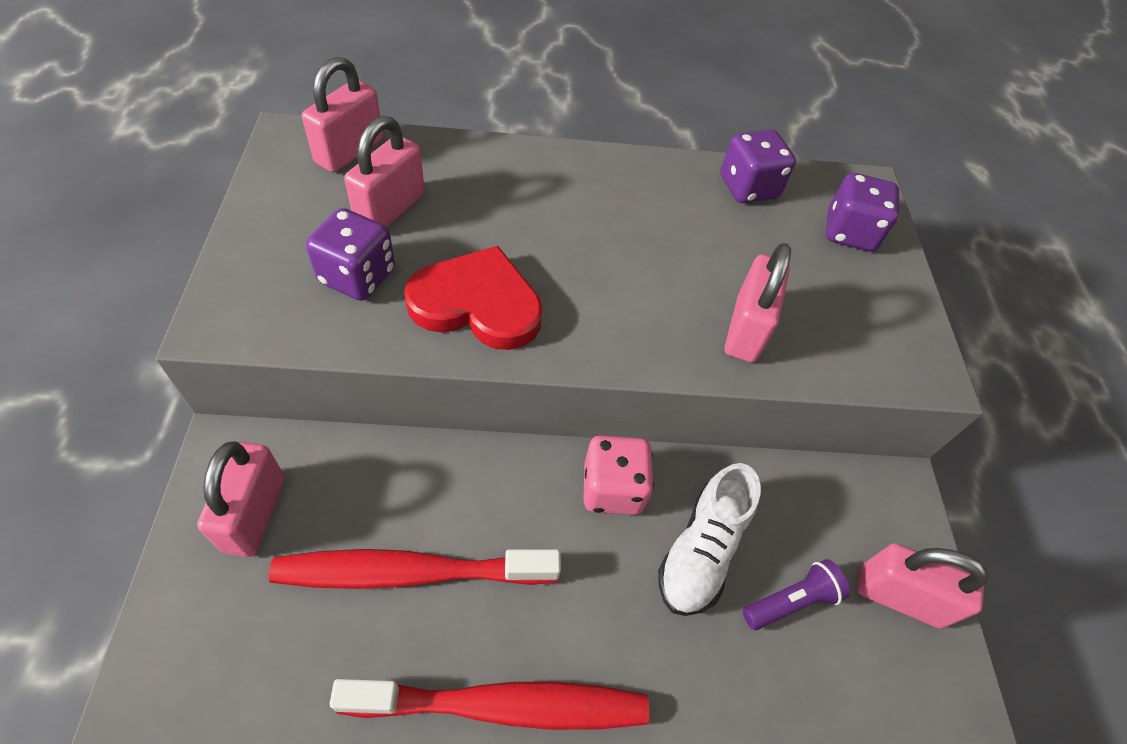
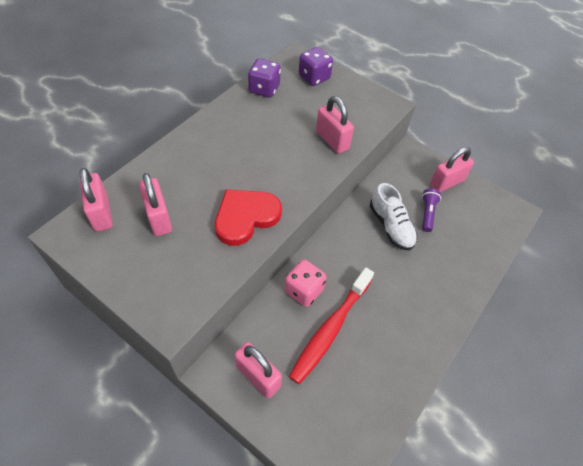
camera: 50 degrees left, 0 degrees up
(357, 276) = (190, 253): purple dice -> none
(503, 705) = (405, 327): red toothbrush -> none
(612, 488) = (346, 237): pink dice -> pink dice (304, 290)

